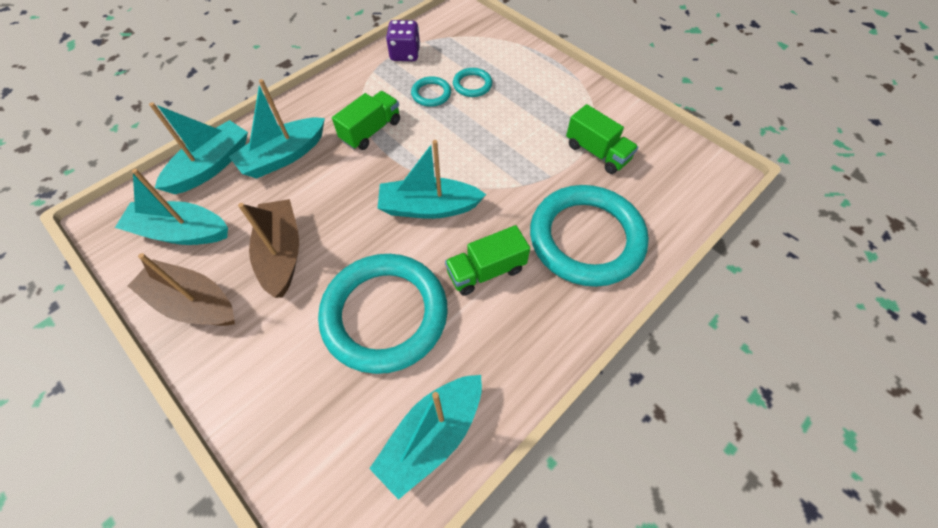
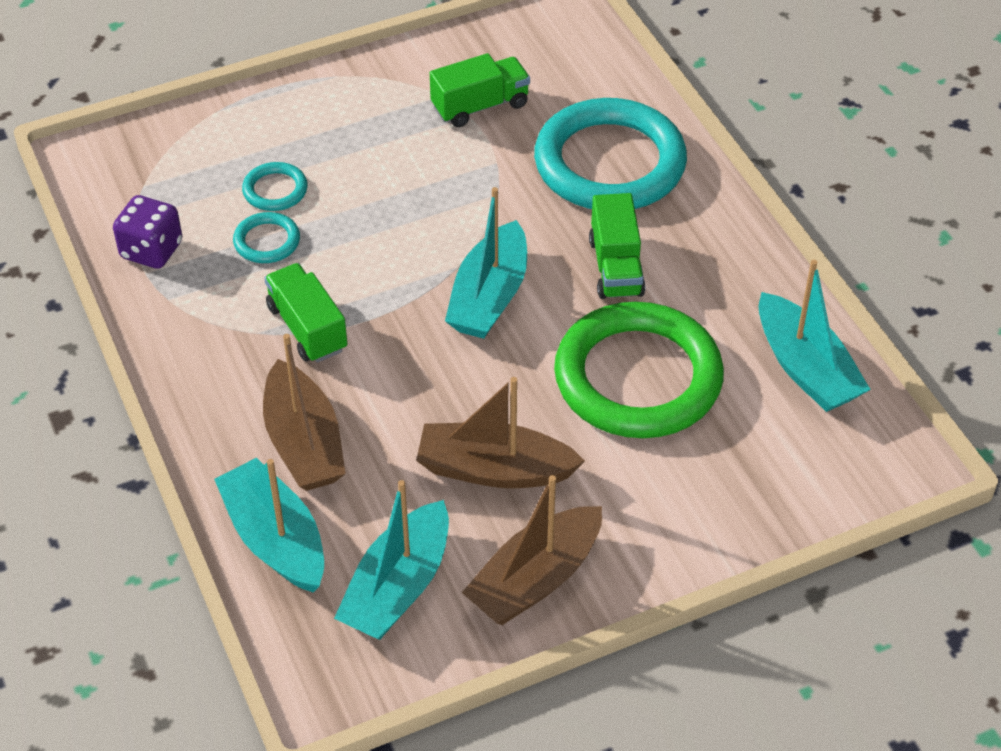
camera: 70 degrees left, 10 degrees down
(284, 156) = (304, 443): turquoise boat -> brown boat
(385, 314) = (638, 377): turquoise ring -> green ring

